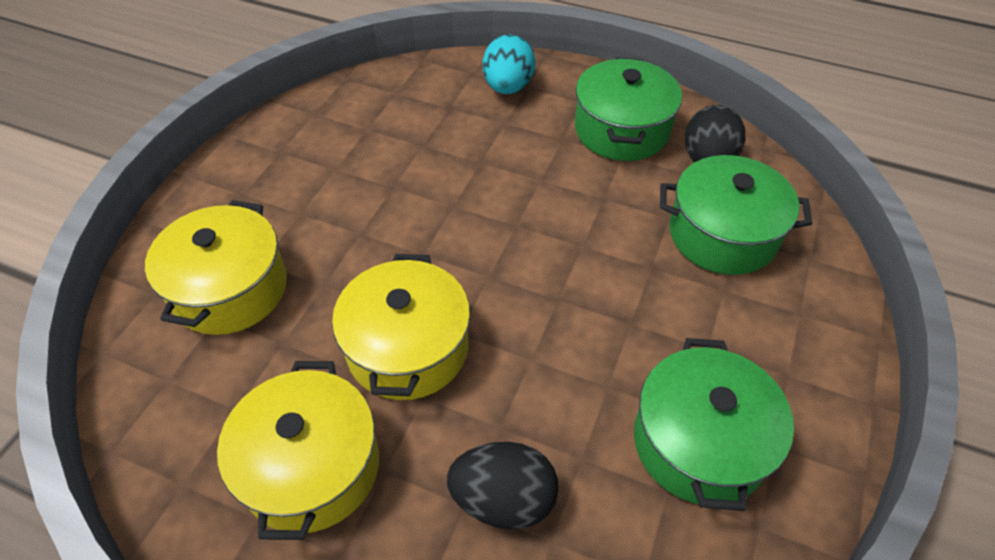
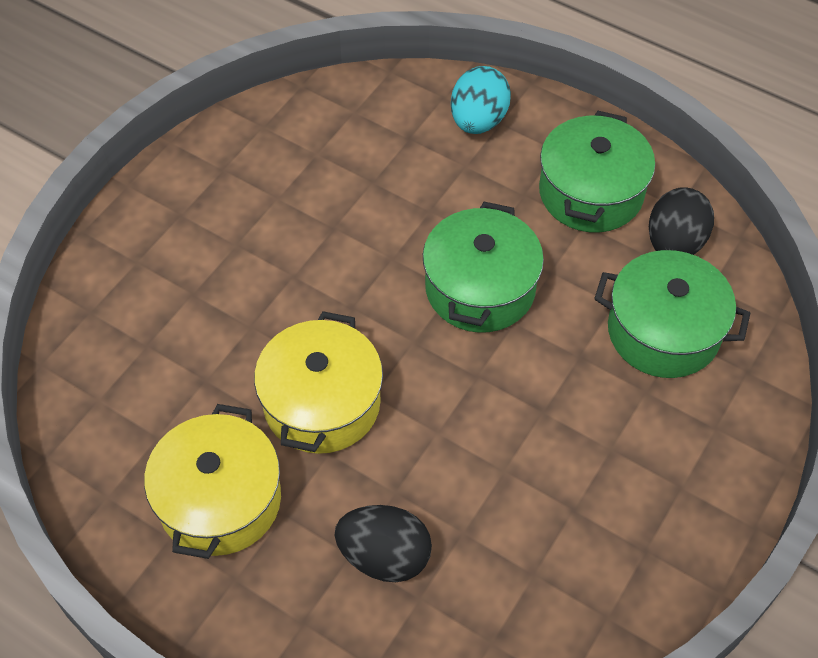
camera: 10 degrees right, 5 degrees up
(230, 289) = (161, 317): yellow pot -> none
(699, 442) = (575, 536): green pot -> green pot (480, 288)

